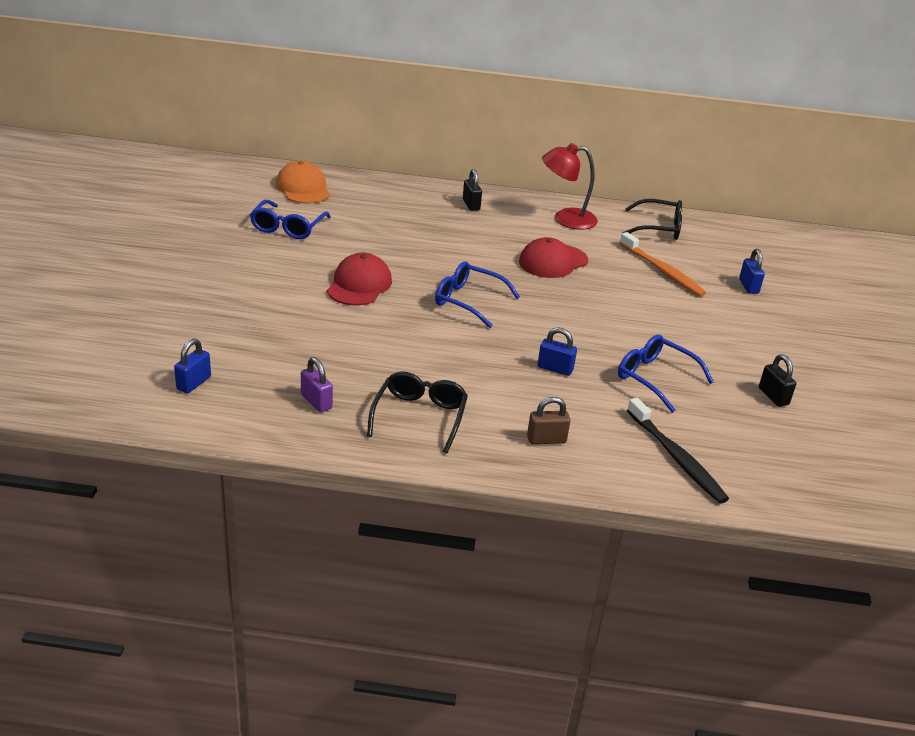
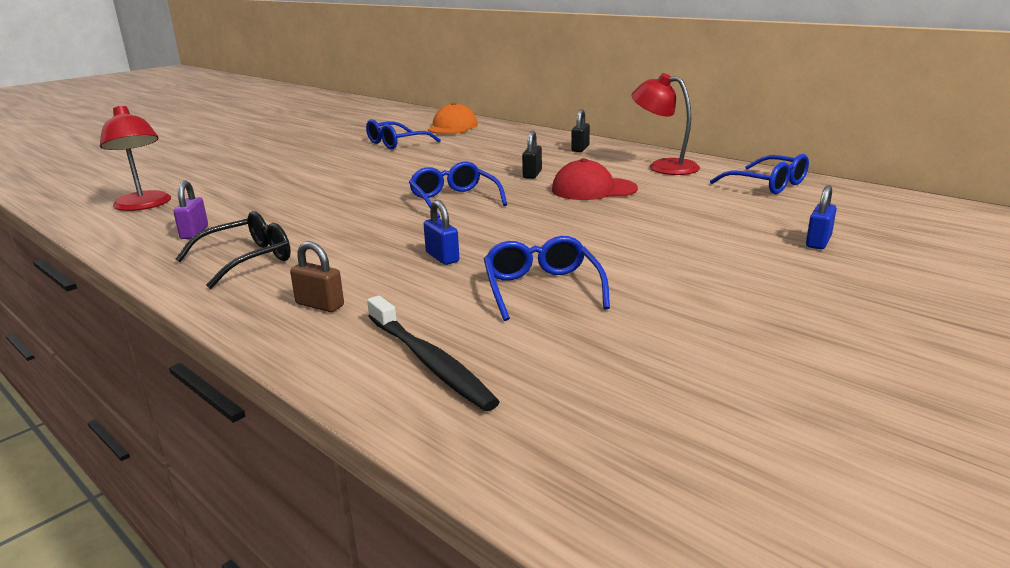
camera: 40 degrees right, 10 degrees down
(194, 383) = (144, 205): blue padlock -> red lamp
(359, 285) = (381, 177): red cap -> none
(658, 228) = (767, 184): black glasses -> blue glasses
(662, 271) = (714, 213): orange toothbrush -> none
(676, 458) = (430, 362): black toothbrush -> black toothbrush turned 45 degrees counterclockwise
(773, 396) = (680, 343): black padlock -> black padlock (532, 174)

